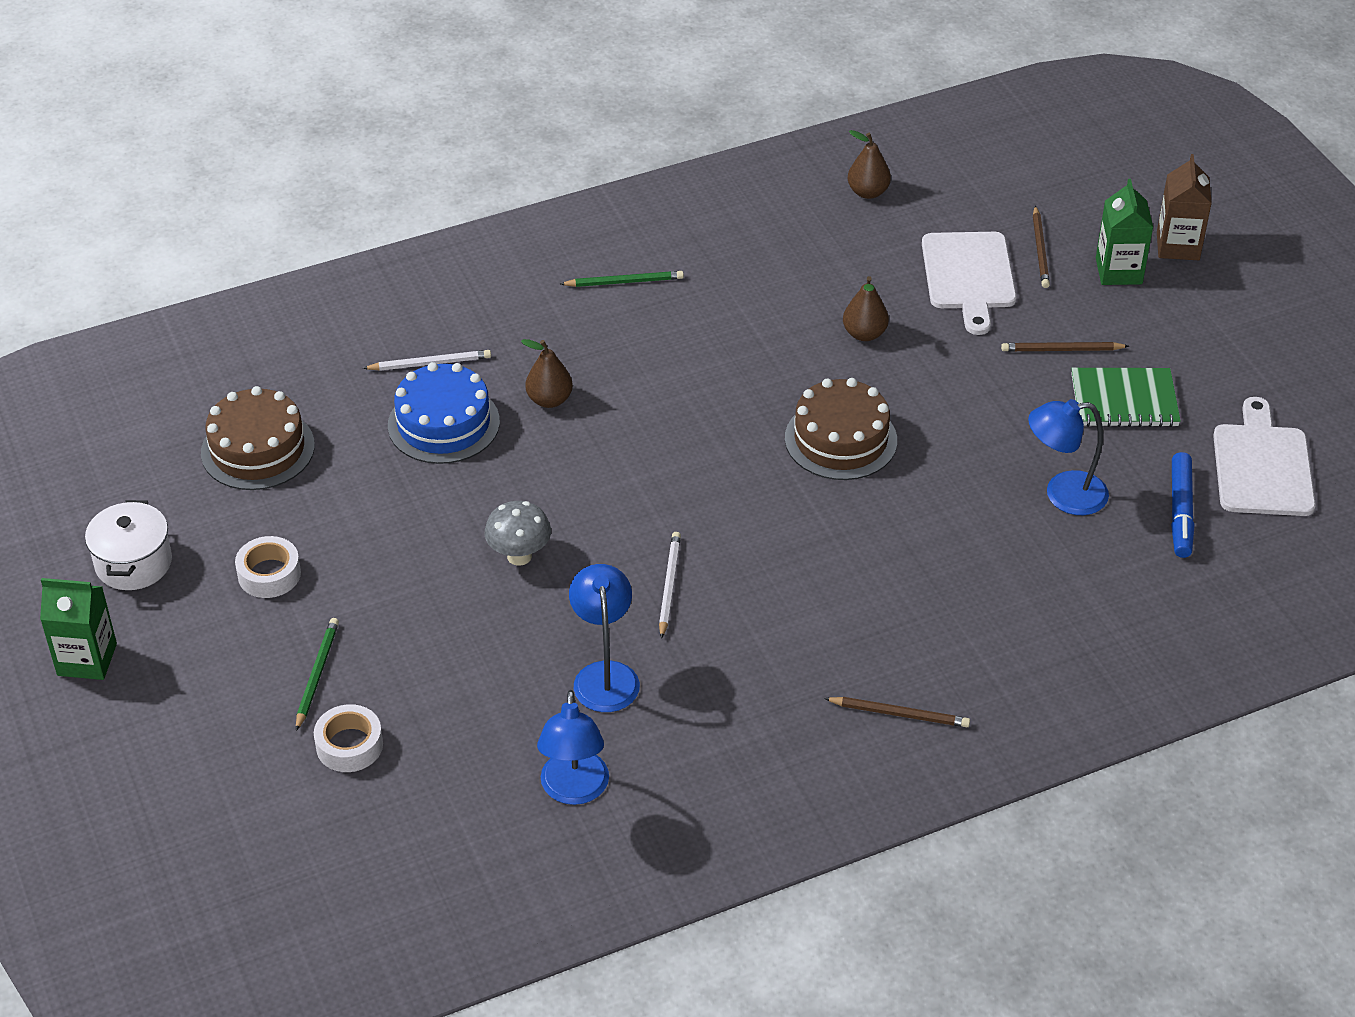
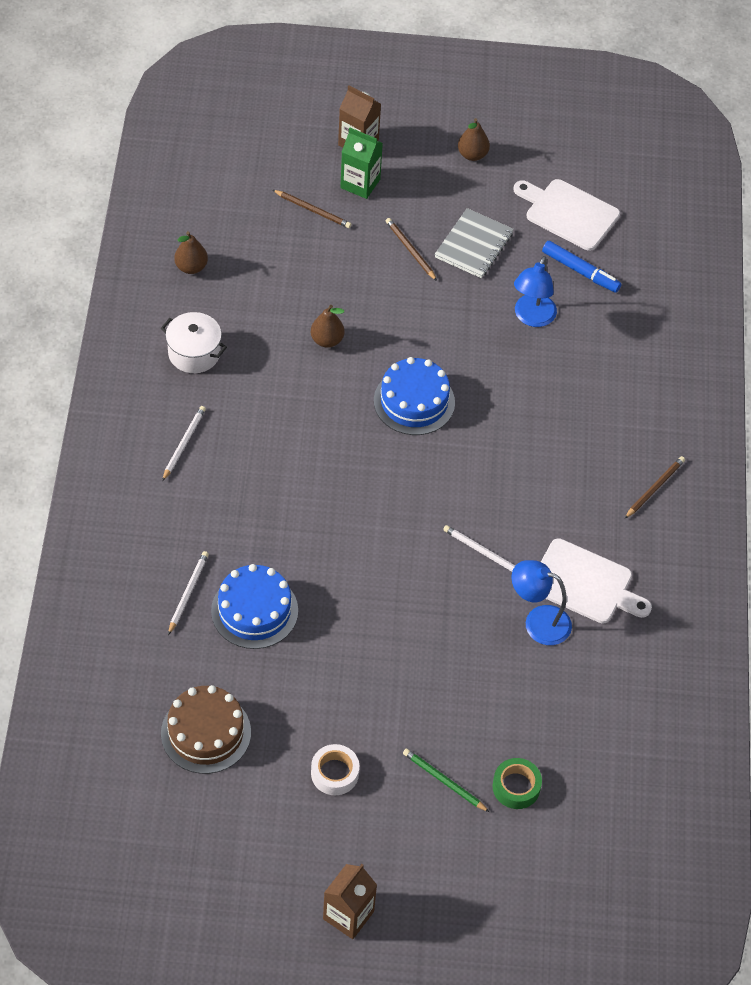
camera: 65 degrees left, 10 degrees up
(87, 659) = (348, 915): green carton -> brown carton
(134, 563) = (272, 853): white pot -> white pot (194, 353)
(349, 745) = (516, 787): white tape -> green tape
(519, 556) = (407, 622): grey mushroom -> none
(549, 400) = (272, 540): brown pear -> brown pear (472, 155)
(574, 790) = (621, 680): blue lamp -> none
(624, 282) = (184, 443): green pencil -> white pencil
(841, 439) = (414, 401): brown cake -> blue cake
(969, 276) = (311, 259): white cutting board -> white cutting board (585, 583)
(1061, 350) = (410, 250): brown pencil -> brown pencil turned 120 degrees clockwise
(1124, 400) = (474, 245): green notebook -> grey notebook

